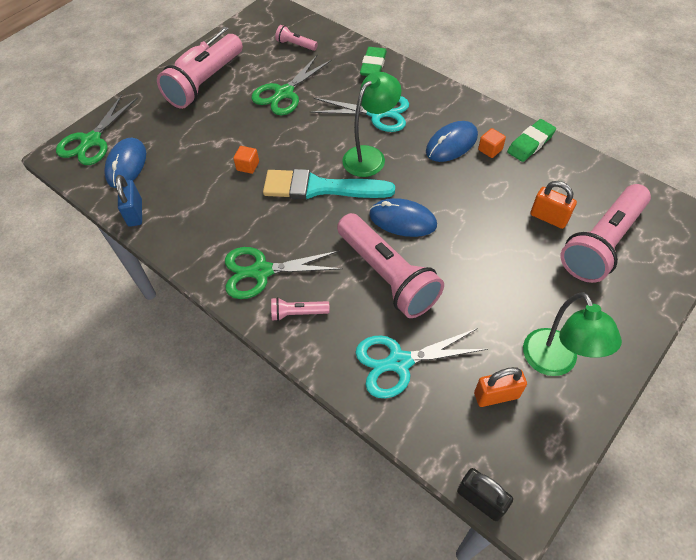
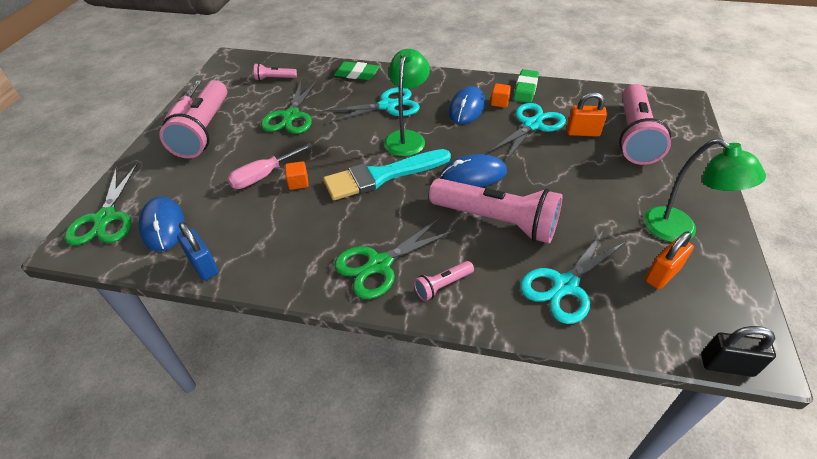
camera: 30 degrees left, 10 degrees down
(225, 148) = (263, 176): none -> pink screwdriver
(373, 65) = (356, 74): green eraser -> green eraser turned 60 degrees counterclockwise
(502, 189) = (532, 125): none -> turquoise scissors

